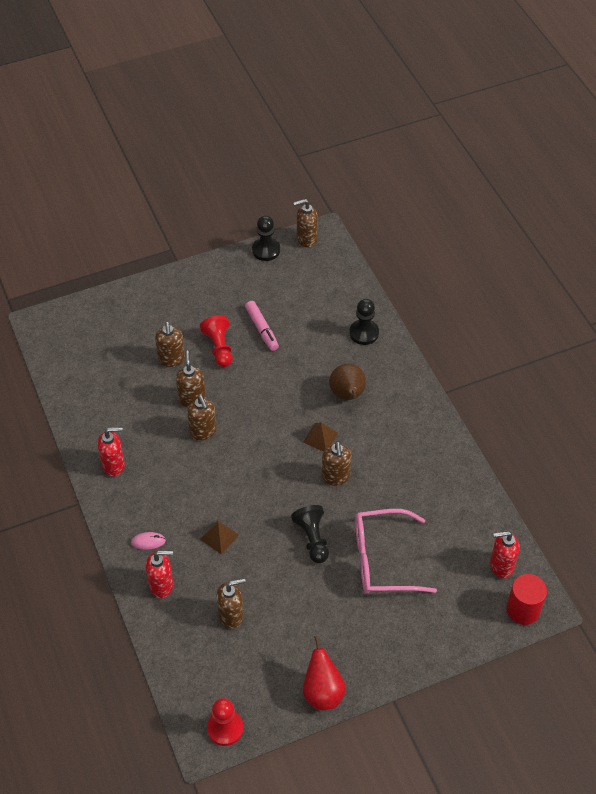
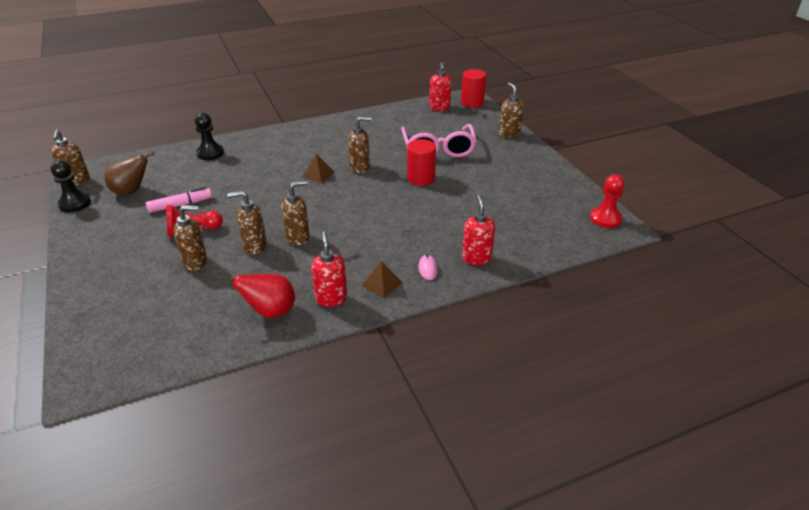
camera: 90 degrees left, 15 degrees down
(219, 537) = (420, 225): brown pyramid -> brown pyramid (382, 284)
(231, 615) = (500, 217): brown soap dispenser -> brown soap dispenser (509, 134)
(312, 539) = (421, 178): black pawn -> red cylinder
(322, 692) = (557, 174): red pear -> red pear (270, 311)
(347, 395) = (276, 161): brown pear -> brown pear (131, 191)

